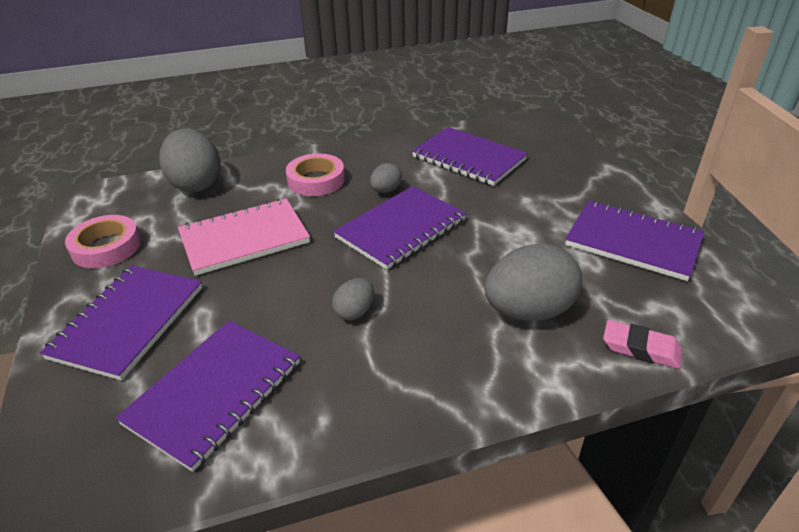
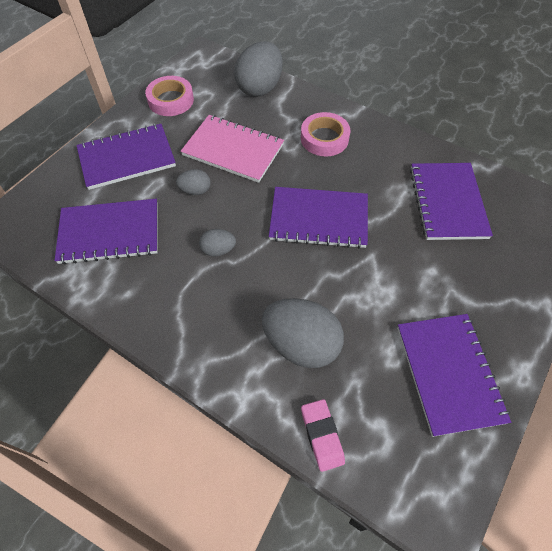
camera: 50 degrees right, 20 degrees up
(386, 190) = (352, 182): grey egg -> grey egg (195, 190)

